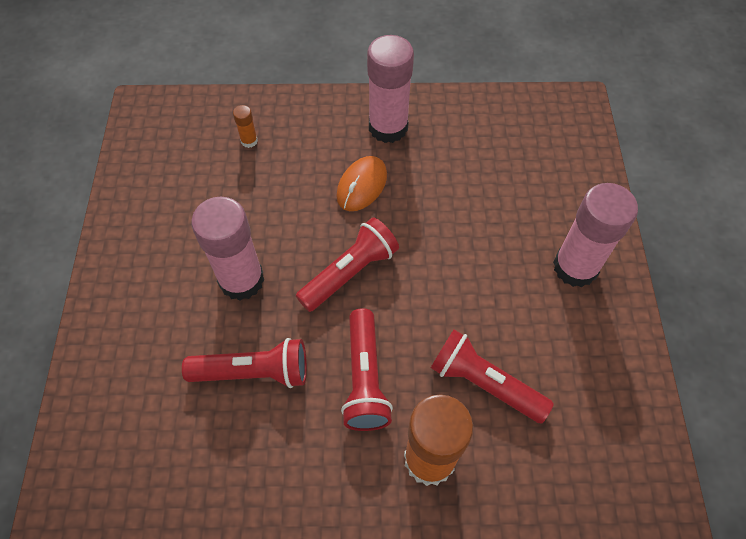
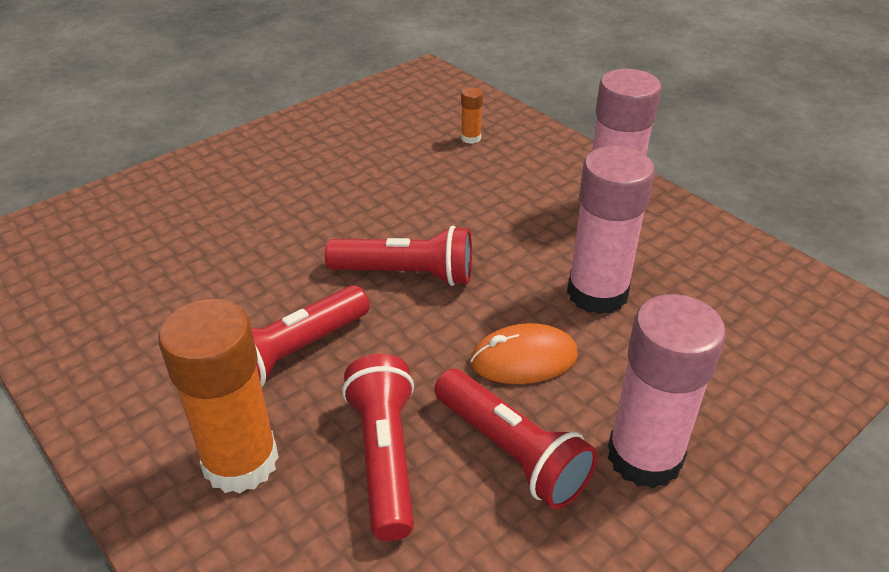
camera: 50 degrees right, 20 degrees down
(241, 280) = (319, 213): pink glue stick -> pink glue stick (597, 293)
(253, 372) = (228, 274): red flashlight -> red flashlight (511, 451)
(362, 185) = (517, 226): orange mouse -> orange mouse (524, 359)

